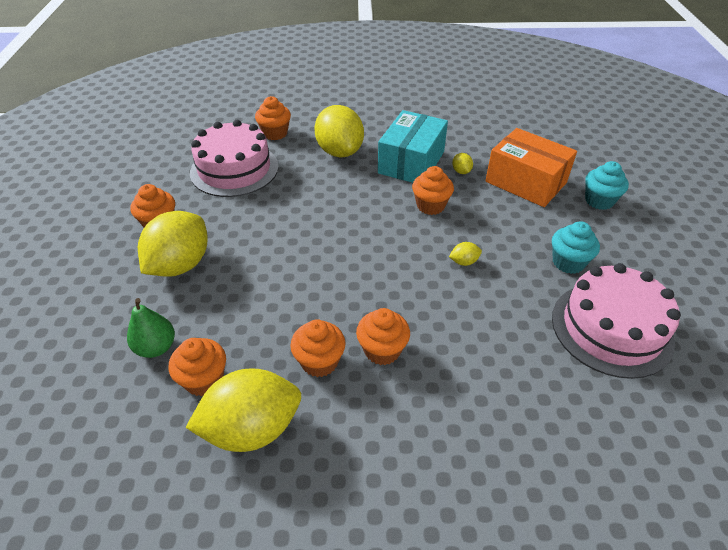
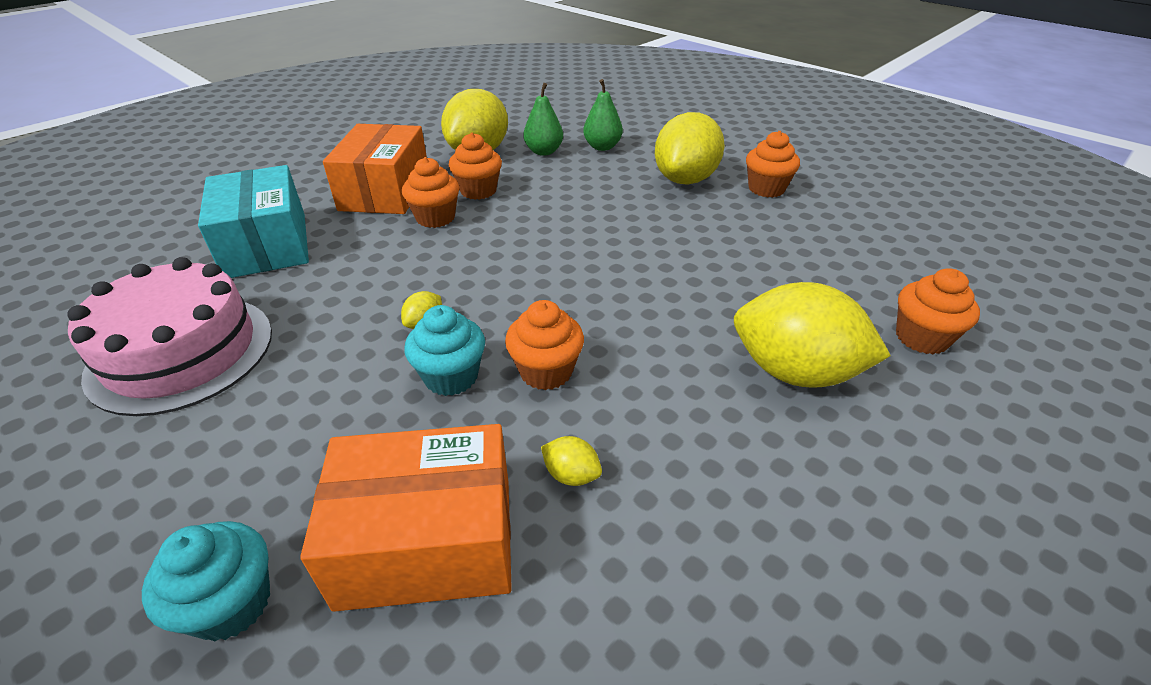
camera: 135 degrees right, 5 degrees down
(180, 265) = (685, 180): yellow lemon -> yellow lemon turned 45 degrees clockwise
(204, 380) = (543, 152): orange cupcake -> green pear
(234, 169) = (836, 263): pink cake -> none
(390, 422) = (385, 191): none -> orange box
(411, 162) = (673, 432): turquoise box -> turquoise box (267, 245)
(568, 262) = (268, 408): turquoise cupcake -> turquoise cupcake (451, 377)

